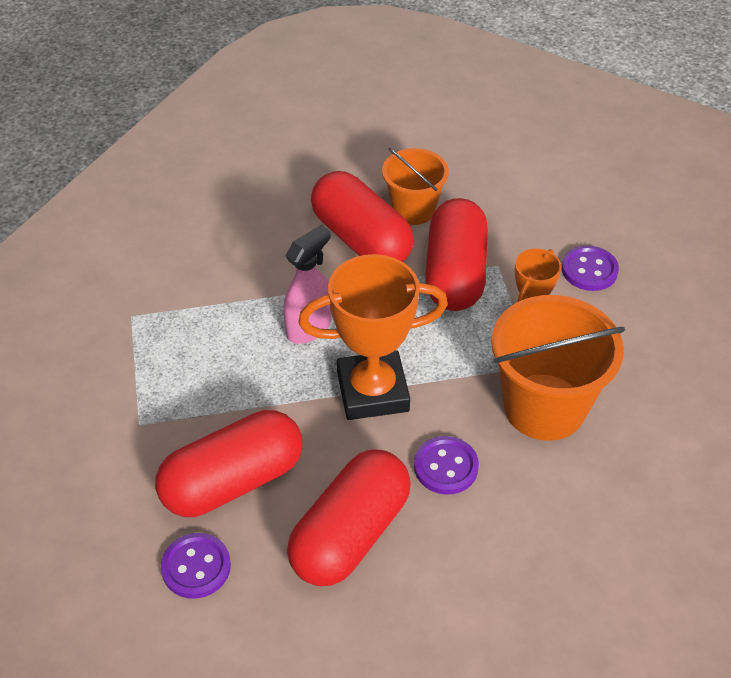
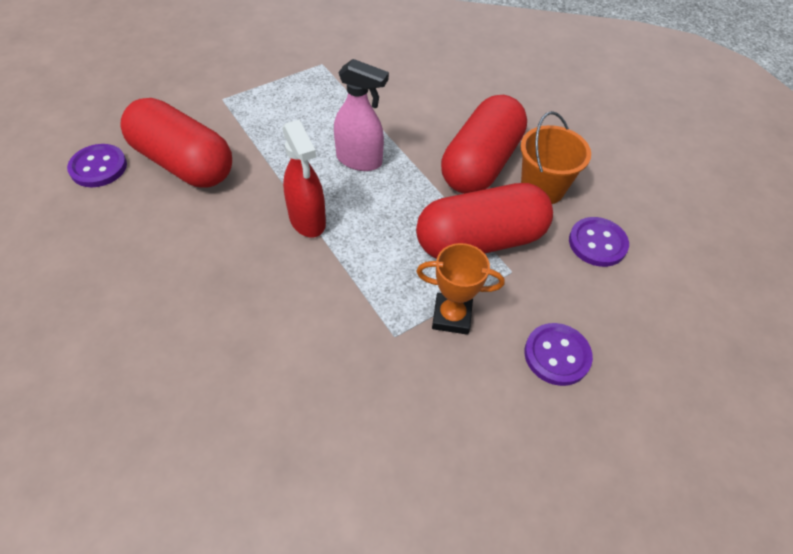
camera: 65 degrees right, 5 degrees up
(350, 534) = (148, 249): red capsule -> none
(372, 391) = (307, 220): orange trophy -> red spray bottle
(446, 467) = (240, 296): purple button -> purple button (597, 243)
(544, 407) = (343, 359): orange bucket -> none

